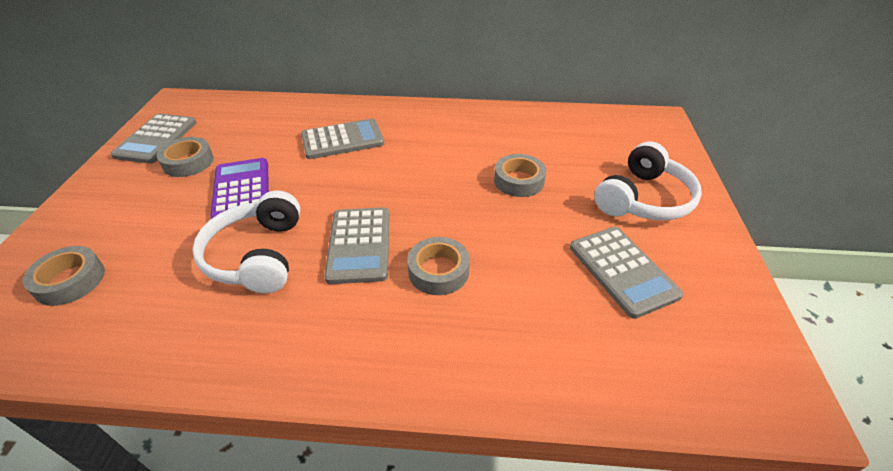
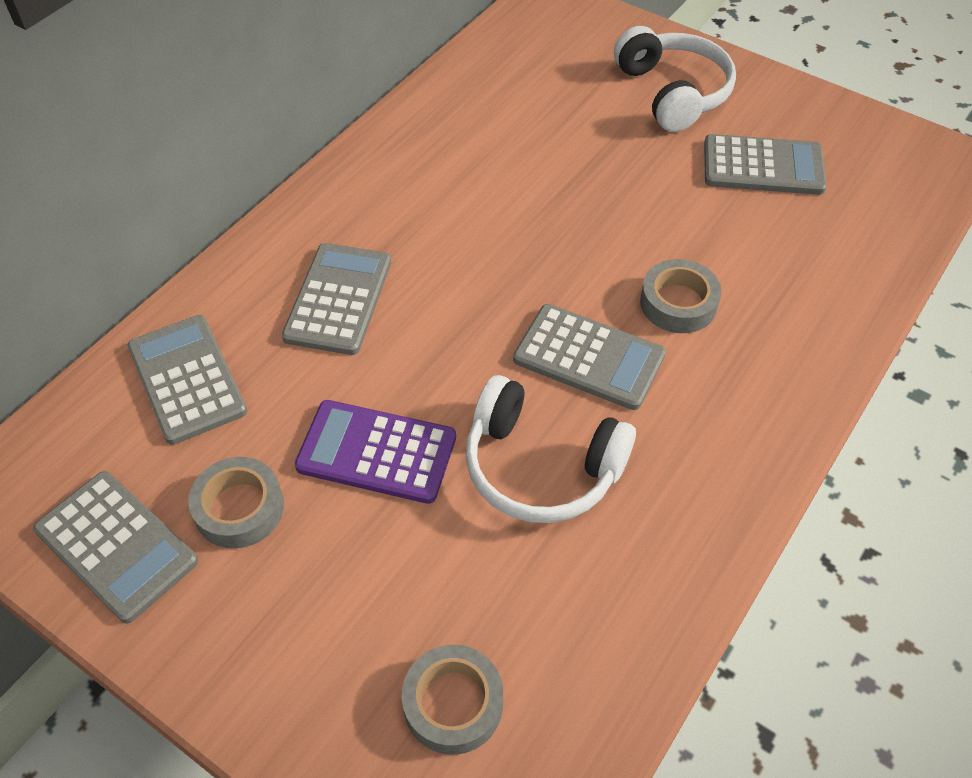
camera: 60 degrees left, 10 degrees up
(263, 119) = (187, 379): none -> grey calculator
(519, 181) = (571, 168): grey tape -> none

